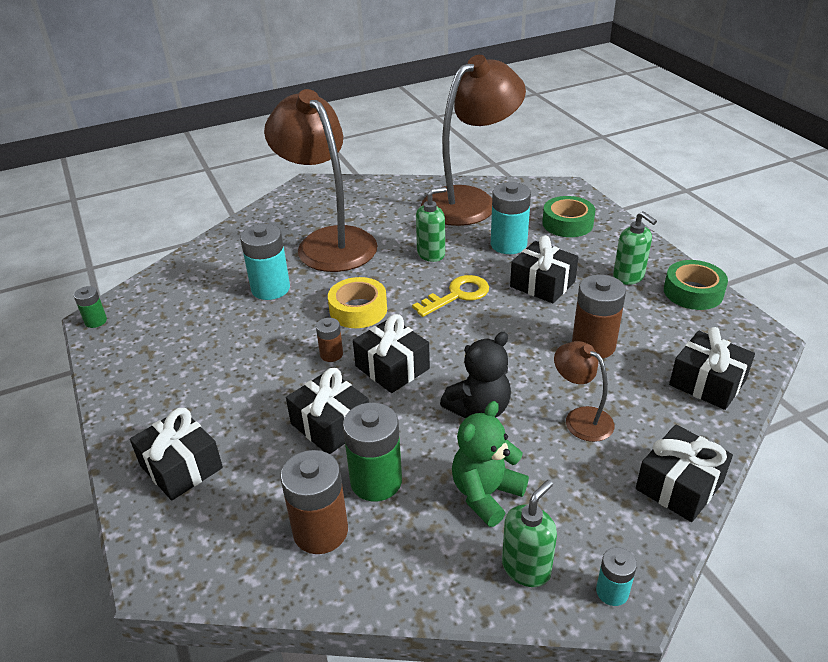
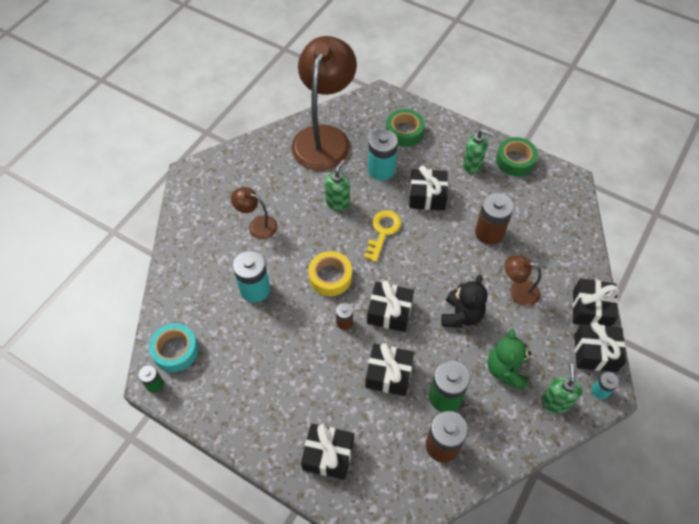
camera: 35 degrees left, 20 degrees up
(144, 304) = (175, 350): none -> turquoise tape
(329, 242) = (257, 225): brown lamp -> brown lamp, size x0.45
(707, 382) = (563, 230): black gift -> black gift (595, 353)

